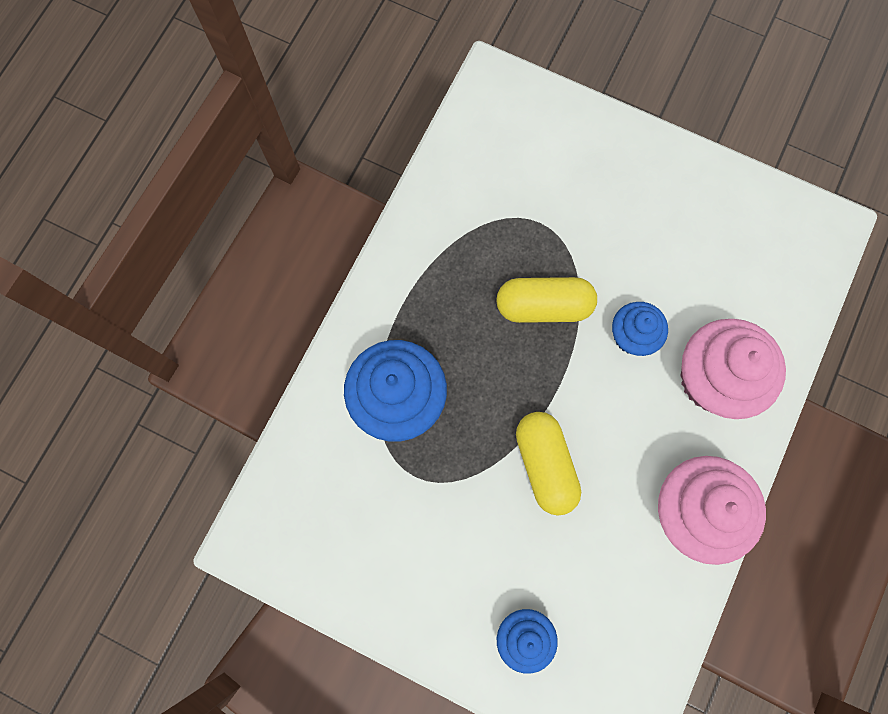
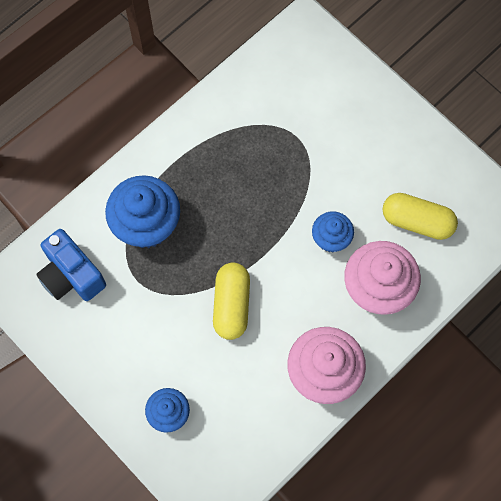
camera: 20 degrees right, 5 degrees down
(329, 500) = (71, 275): none -> blue camera
(543, 306) = (275, 196): yellow capsule -> yellow capsule (417, 221)

